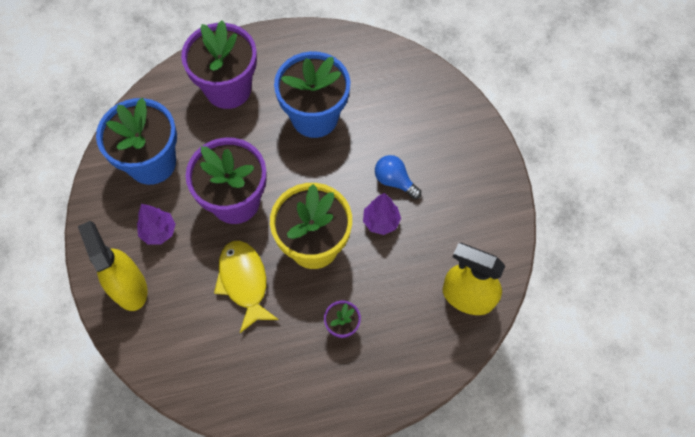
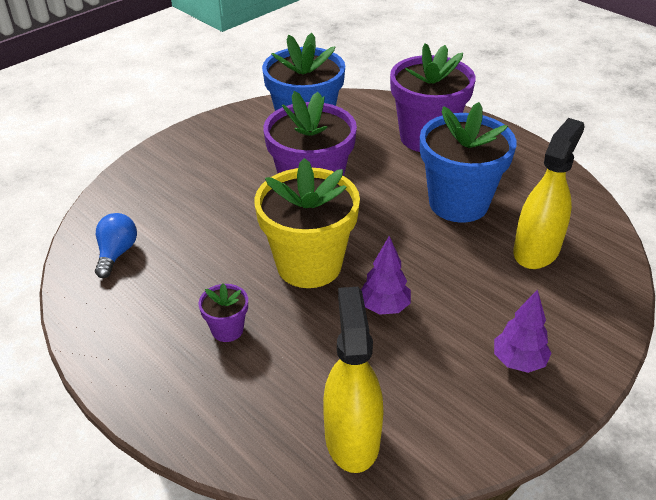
camera: 60 degrees right, 25 degrees down
(129, 287) = (170, 165): yellow spray bottle -> yellow spray bottle (536, 250)
(159, 232) = (239, 159): purple tree -> purple tree (518, 361)
(244, 282) = (227, 233): yellow fish -> none
(394, 181) = (446, 297): blue light bulb -> blue light bulb (117, 253)

